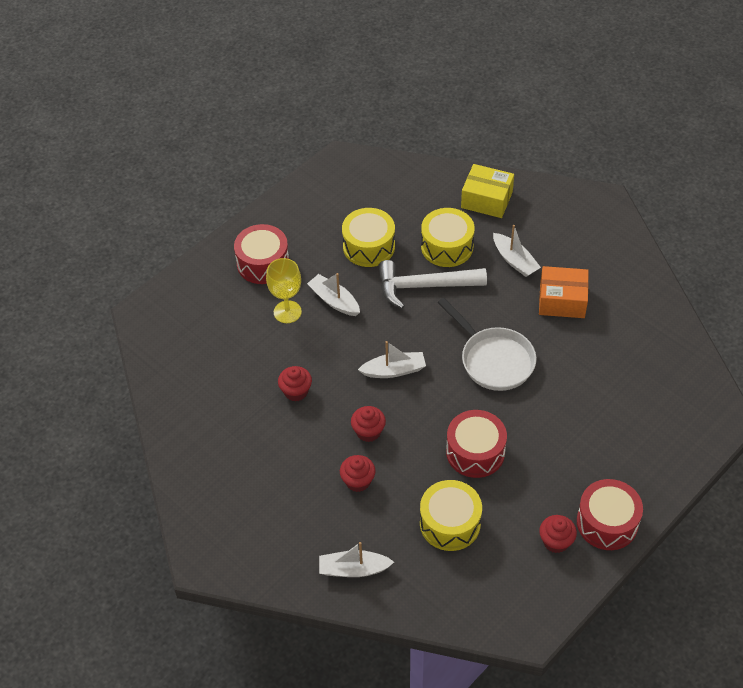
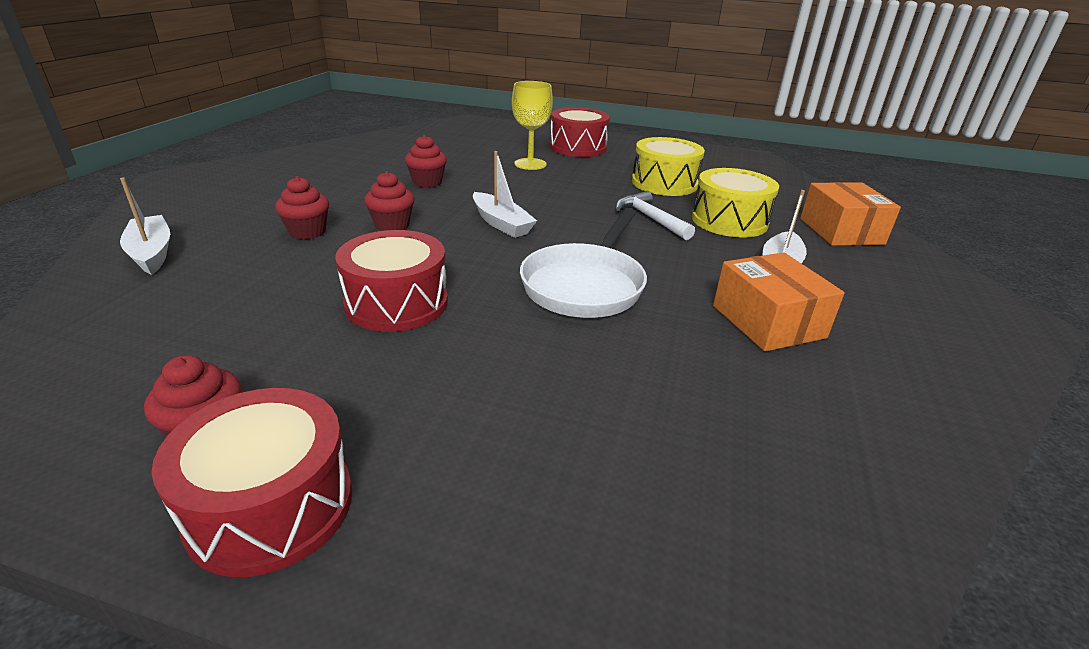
camera: 60 degrees right, 20 degrees down
(334, 300) = (569, 180): white boat -> none
(424, 286) = (651, 219): white hammer -> white hammer, size x0.62
(450, 523) = (243, 308): yellow drum -> none
(486, 200) = (841, 231): yellow box -> orange box

